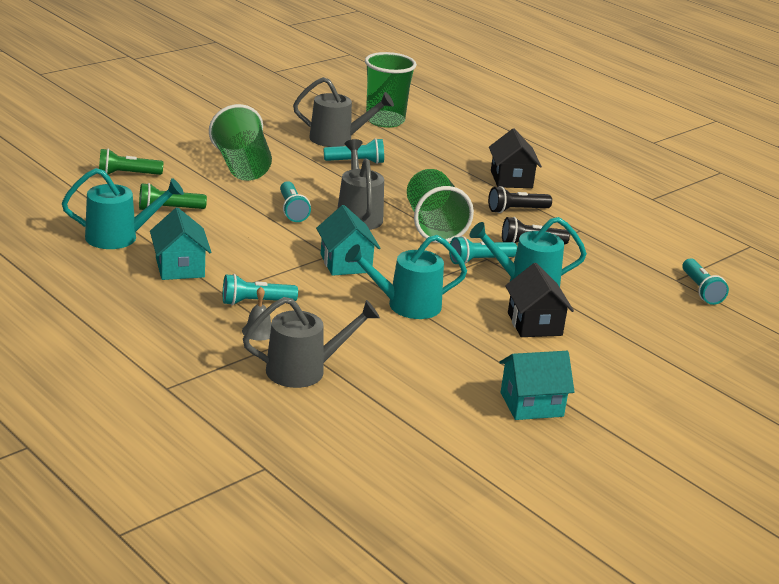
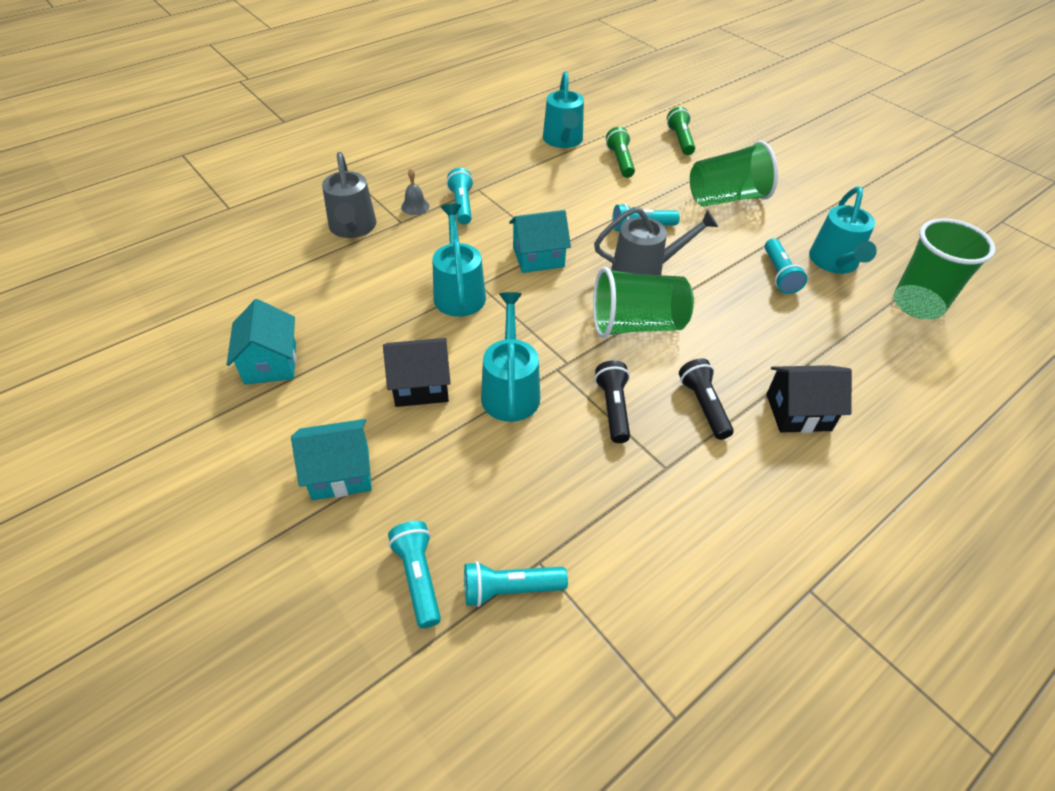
camera: 95 degrees right, 20 degrees up
(180, 267) = (517, 168): turquoise house -> turquoise house (341, 473)
(338, 139) = (835, 263): grey watering can -> turquoise watering can
(479, 261) = (559, 356): turquoise flashlight -> turquoise flashlight (418, 577)

